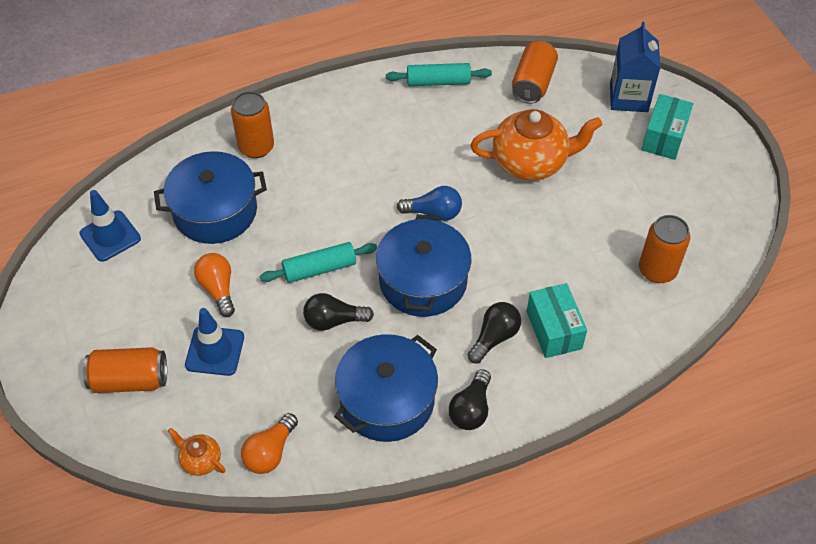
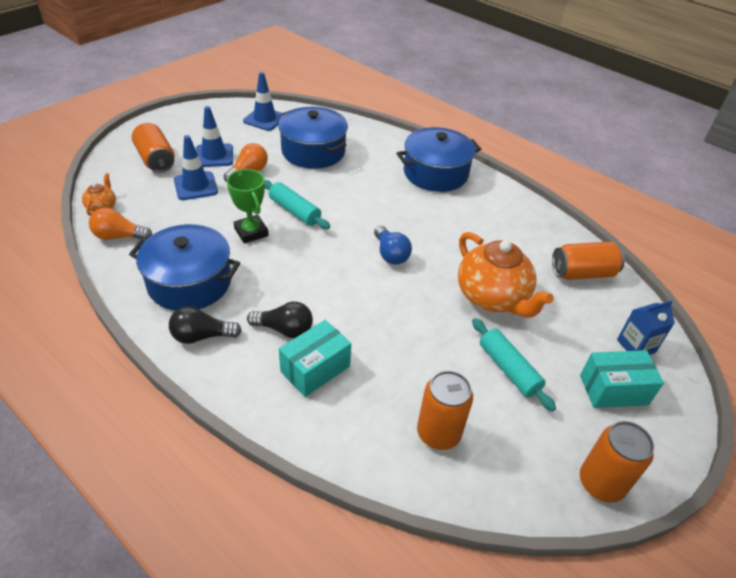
camera: 60 degrees right, 10 degrees down
(160, 314) = (214, 156): none -> blue traffic cone
(256, 147) = (382, 151): orange can -> orange can (601, 483)
(333, 320) = (251, 232): black light bulb -> green trophy
(423, 281) = (317, 268): blue pot -> blue pot (435, 173)
(438, 82) = (526, 217): turquoise rolling pin -> turquoise rolling pin (508, 369)
(628, 97) = (636, 346): blue carton -> blue carton, size x0.66

